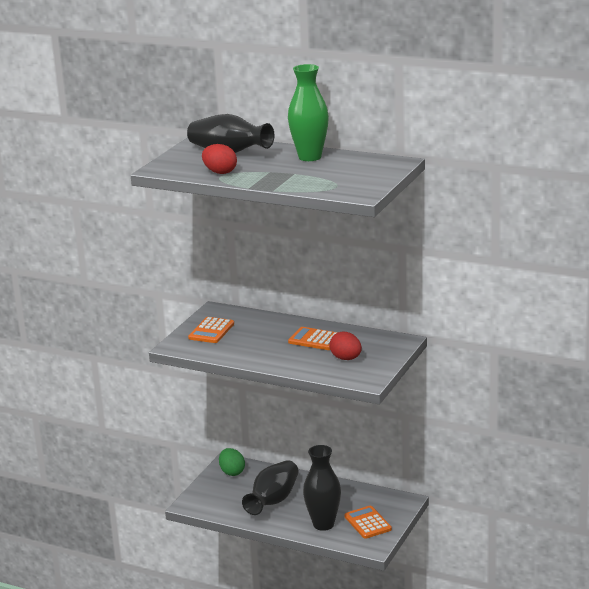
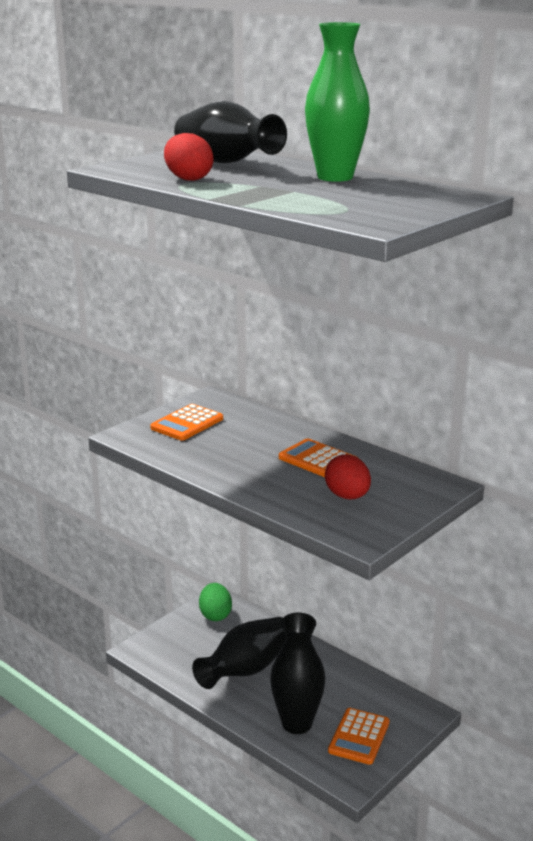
camera: 15 degrees right, 0 degrees up
(367, 523) = (359, 737): orange calculator -> orange calculator turned 150 degrees counterclockwise

